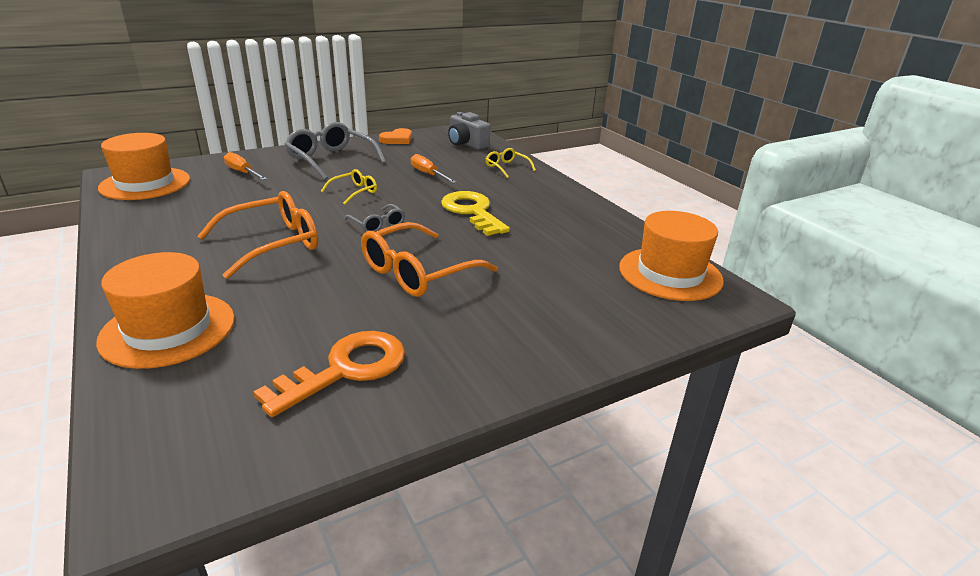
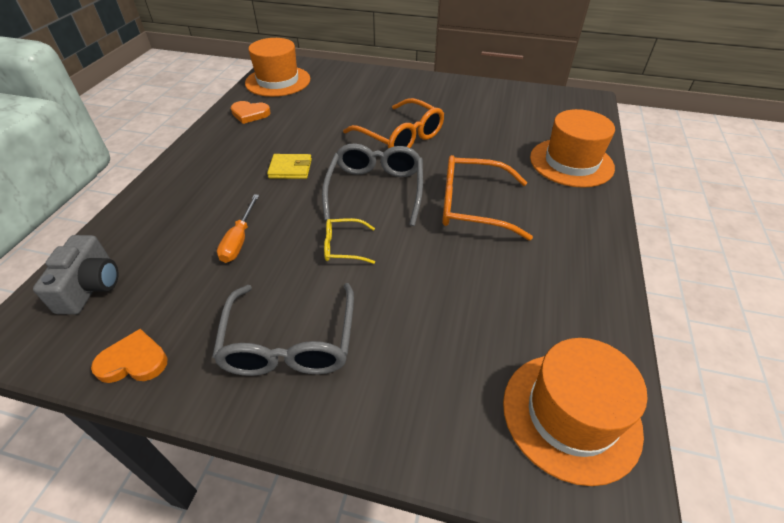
camera: 135 degrees left, 15 degrees up
(242, 172) = (426, 373): orange screwdriver -> none
(345, 369) = (490, 107): orange key -> none
(378, 225) = (376, 189): grey glasses -> grey glasses, size x1.92
(417, 273) = (401, 137): orange glasses -> orange glasses turned 45 degrees clockwise
(472, 212) = (290, 169): yellow key -> yellow wallet
(506, 167) = (157, 211): yellow glasses -> none
(602, 232) = (250, 114): none -> orange heart

